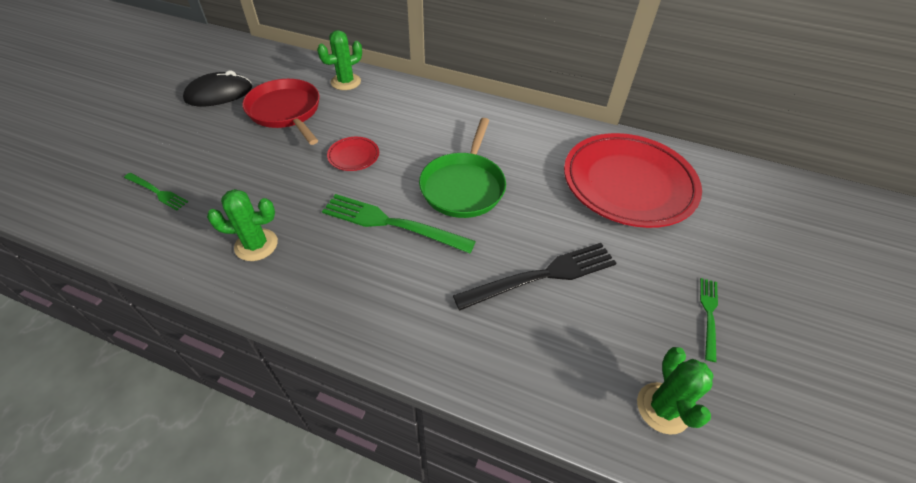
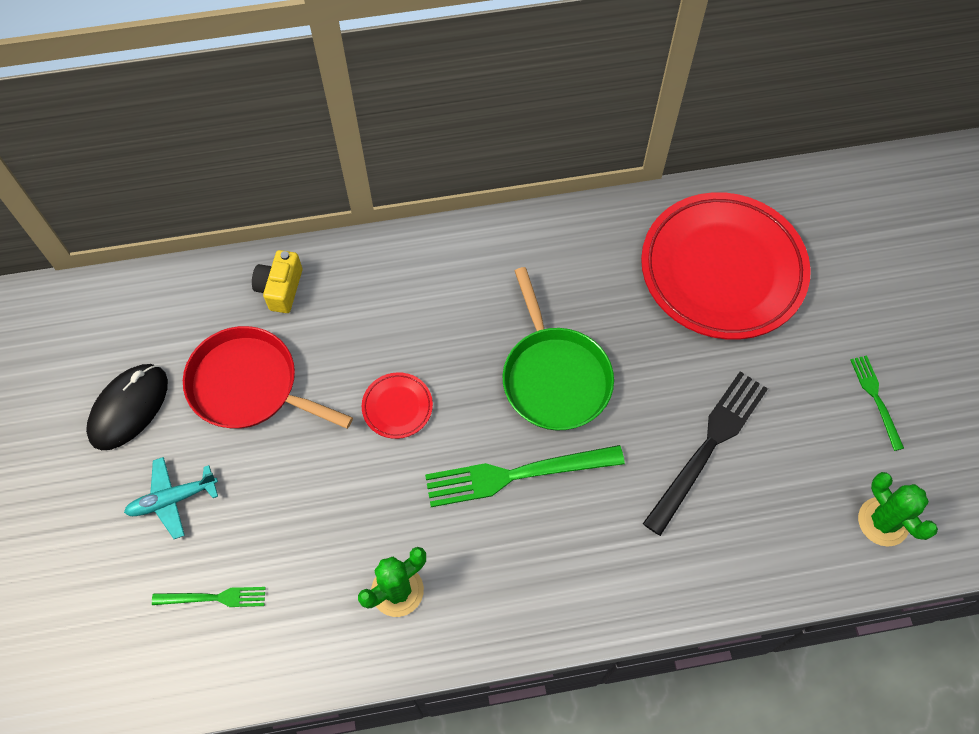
camera: 30 degrees left, 15 degrees up
(192, 139) = (172, 499): none -> turquoise plane
(346, 82) = (280, 289): green cactus -> yellow camera

